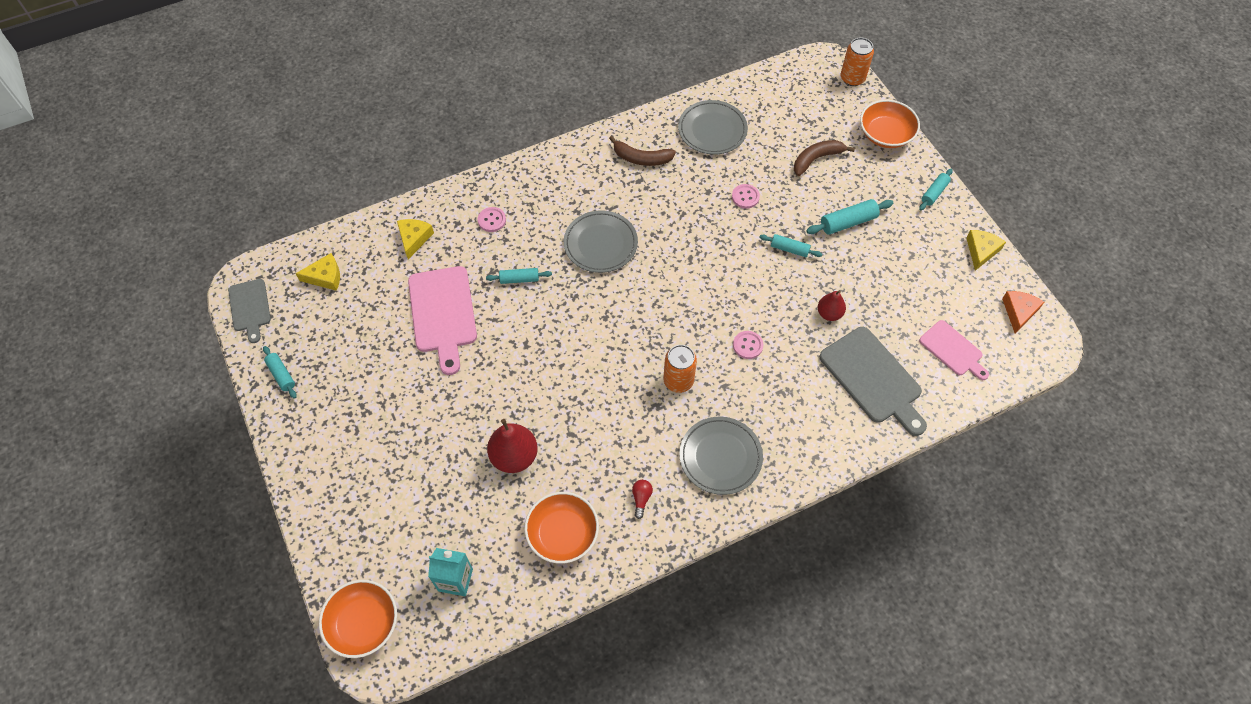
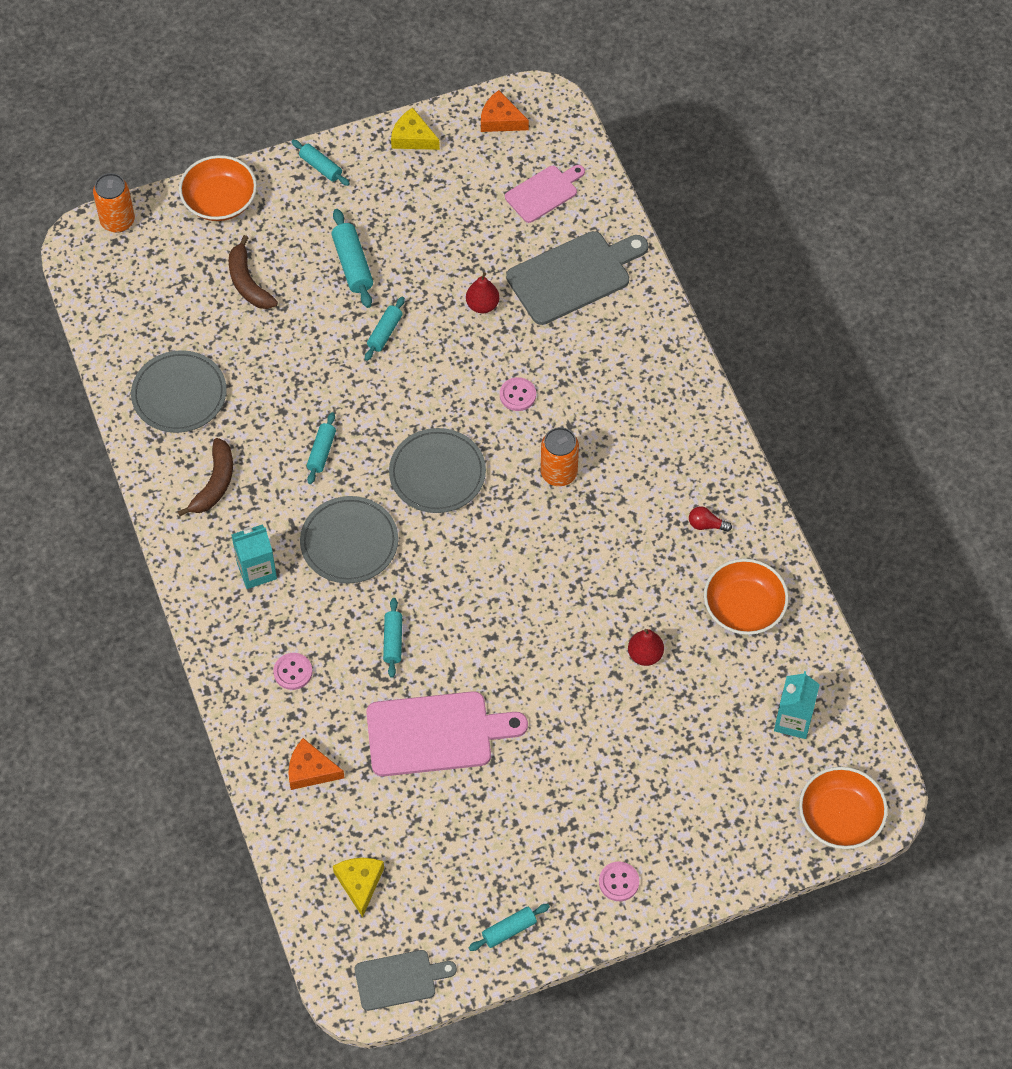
camera: 85 degrees left, 0 degrees up
(414, 238) = (310, 770): yellow cheese -> orange cheese
(514, 456) = (645, 655): red pear -> red pear, size x0.61
(572, 190) = (257, 571): none -> turquoise carton
(676, 219) = (322, 452): none -> turquoise rolling pin
(720, 457) = (660, 440): grey plate -> grey plate (437, 473)
(745, 197) = (297, 370): pink button -> pink button (619, 882)

